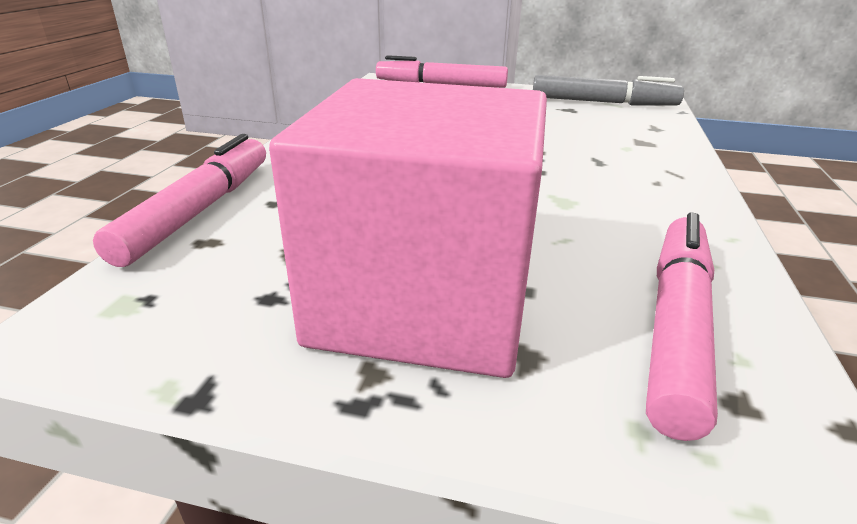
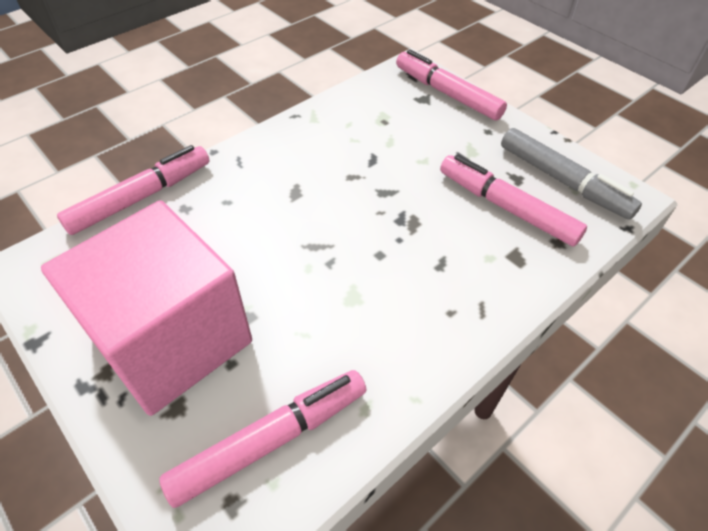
camera: 35 degrees right, 20 degrees up
(590, 122) = (506, 208): none -> pink marker

